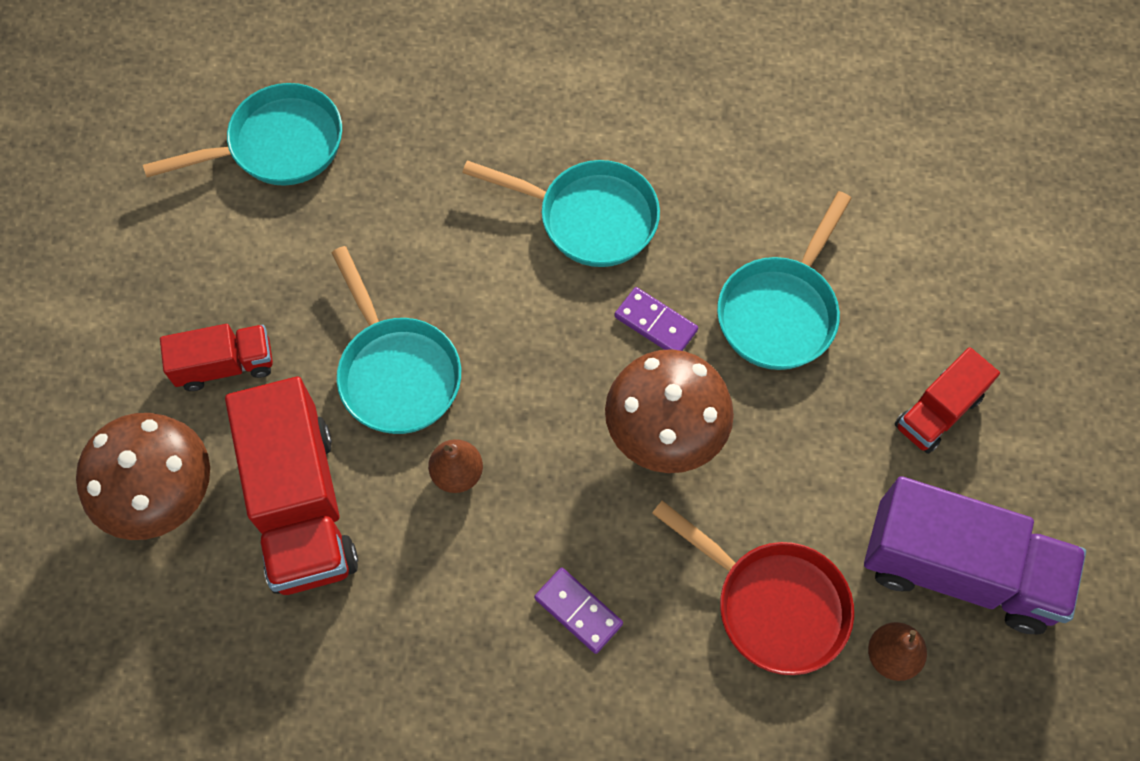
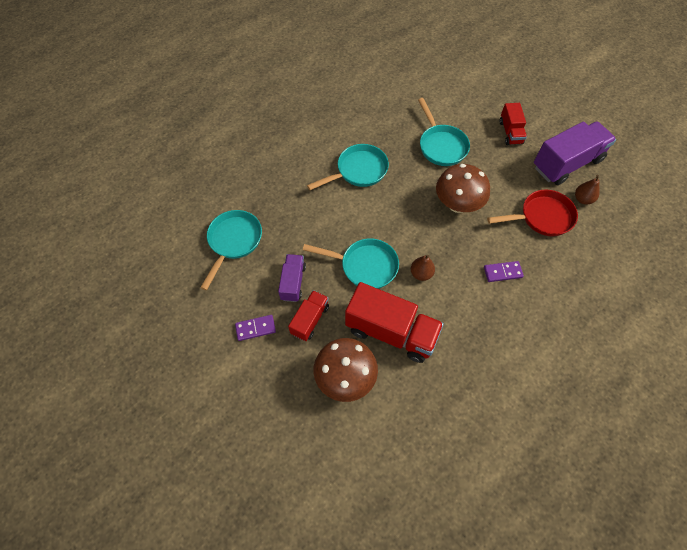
camera: 50 degrees left, 5 degrees down
(274, 288) = (293, 282): none -> purple truck
(655, 323) = (415, 180): purple domino -> purple domino (255, 328)

